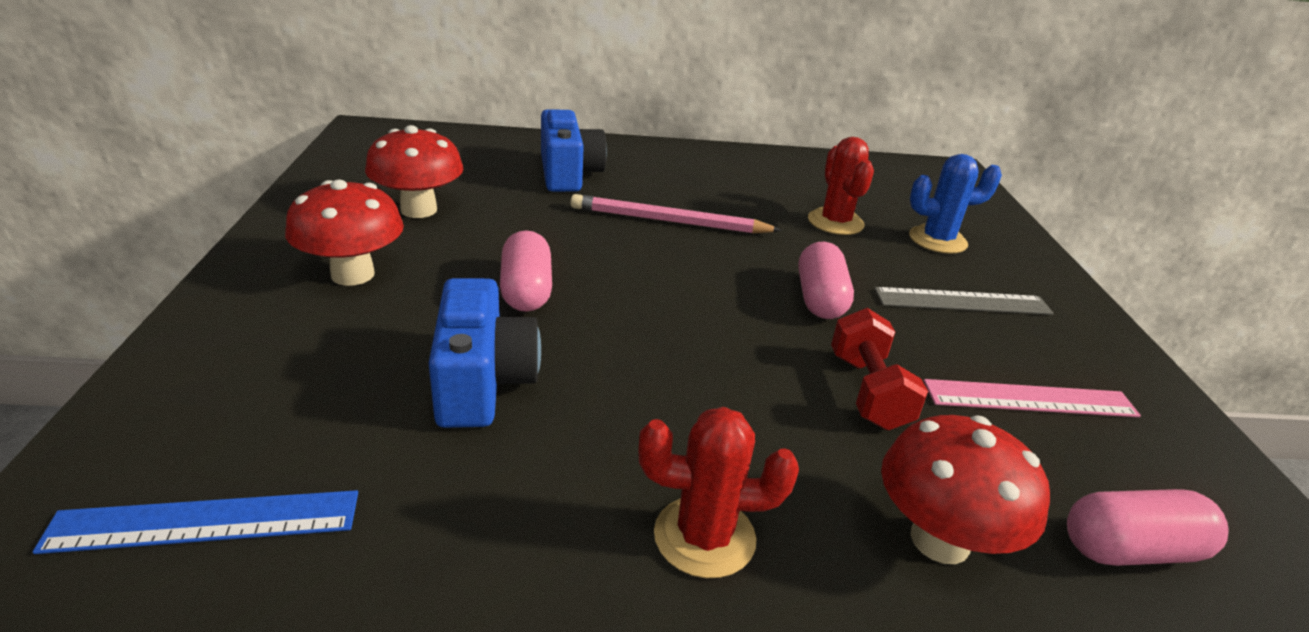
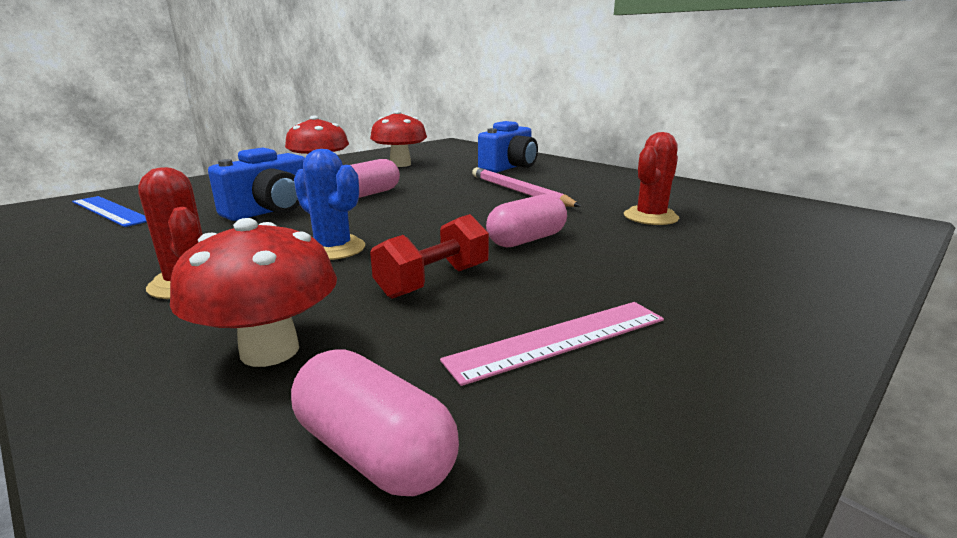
camera: 50 degrees right, 10 degrees down
(937, 240) = (735, 246): blue cactus -> blue cactus (333, 249)
(962, 301) = (657, 277): grey ruler -> none
(1029, 398) = (559, 339): pink ruler -> pink ruler turned 75 degrees counterclockwise

